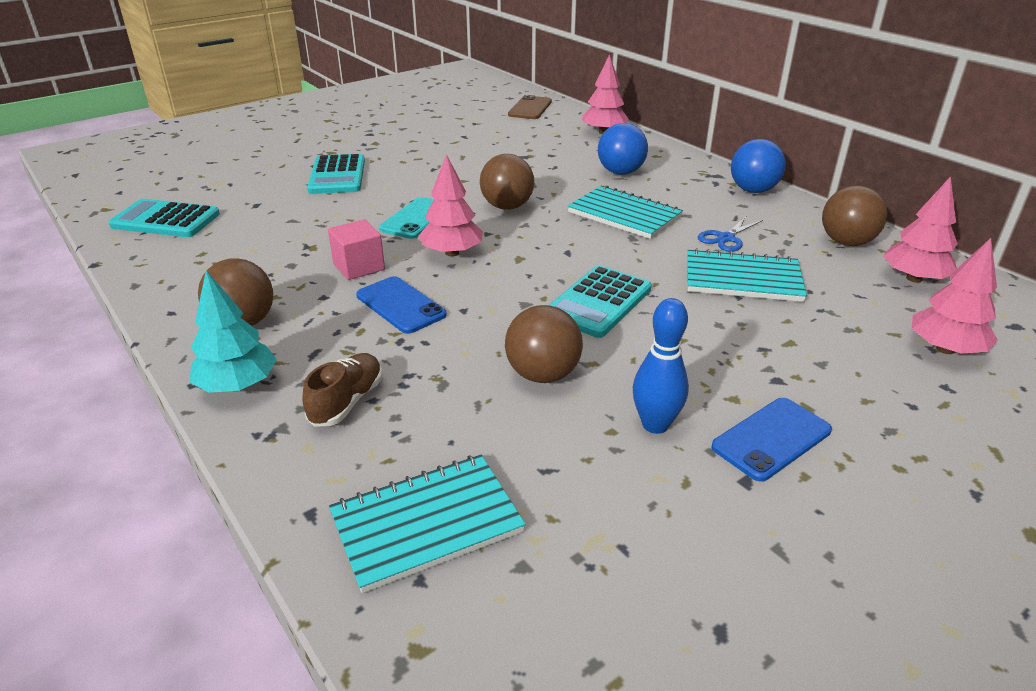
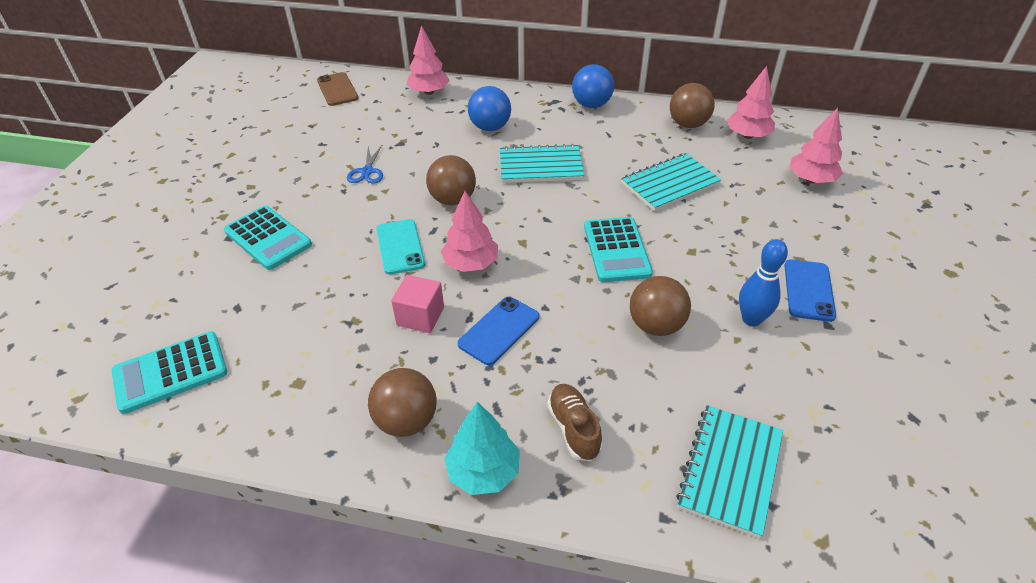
camera: 40 degrees left, 10 degrees up
(400, 305) = (499, 330): blue phone -> blue phone turned 60 degrees counterclockwise
(726, 238) = (623, 155): blue scissors -> blue scissors (367, 171)

